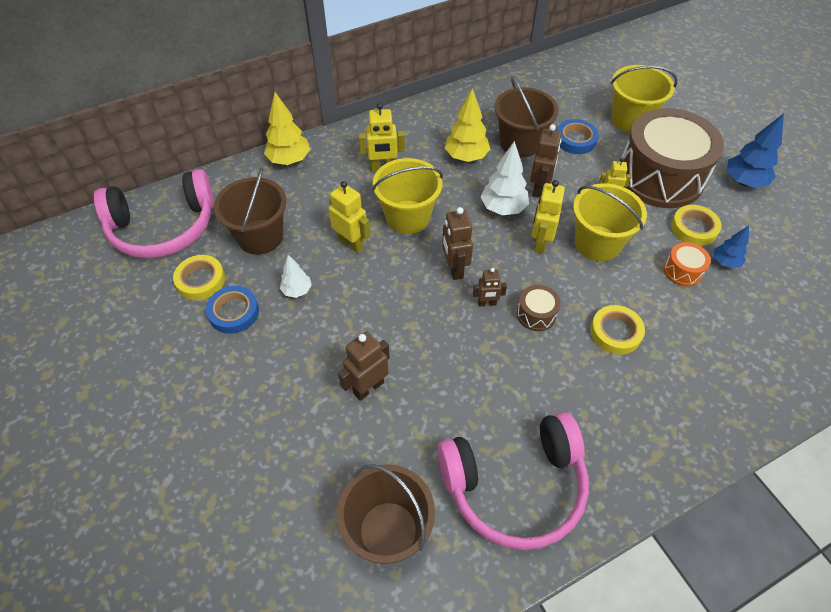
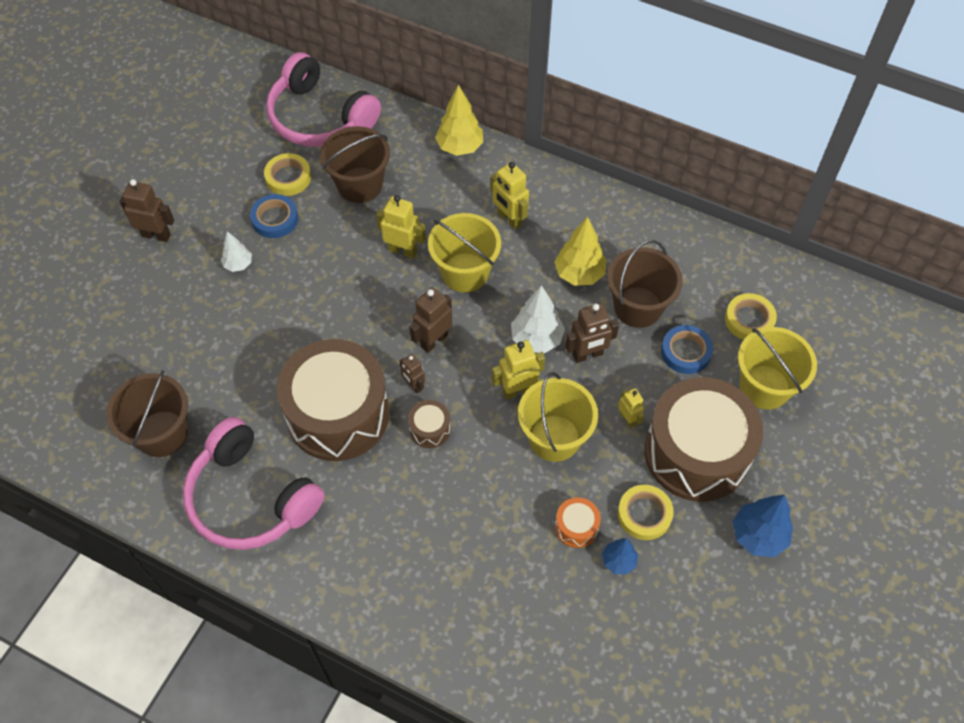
camera: 55 degrees right, 5 degrees up
(297, 290) = (325, 245): white tree -> white tree (238, 264)
(351, 243) = (403, 250): yellow robot -> yellow robot turned 75 degrees counterclockwise
(368, 387) = (270, 349): brown robot -> brown robot (156, 235)
(475, 370) = (338, 414): none -> brown drum
(615, 332) = (456, 501): yellow tape -> yellow tape (749, 320)

